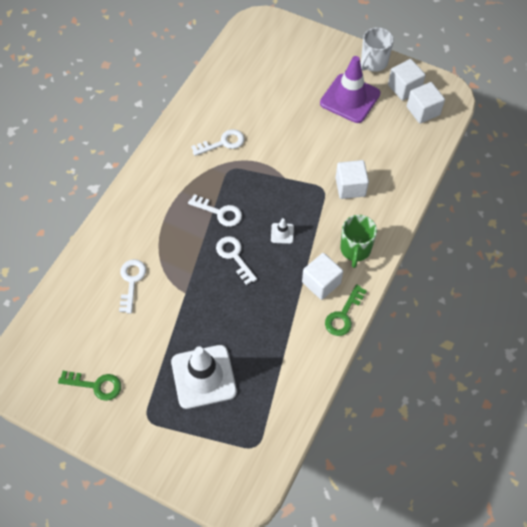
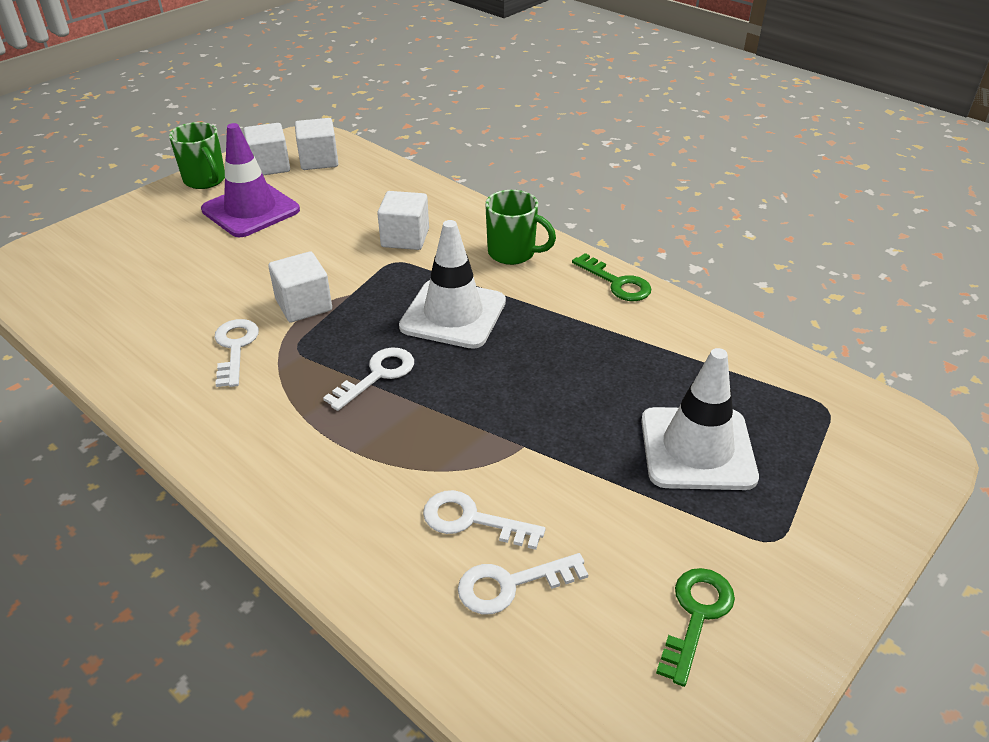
camera: 75 degrees left, 20 degrees down
(234, 256) = (474, 373): white key -> white key (511, 585)
(282, 233) = (453, 314): white traffic cone -> white traffic cone, size x2.37
(321, 283) = (556, 293): white cube -> white cube (304, 305)
(373, 63) = (205, 180): white mug -> green mug

